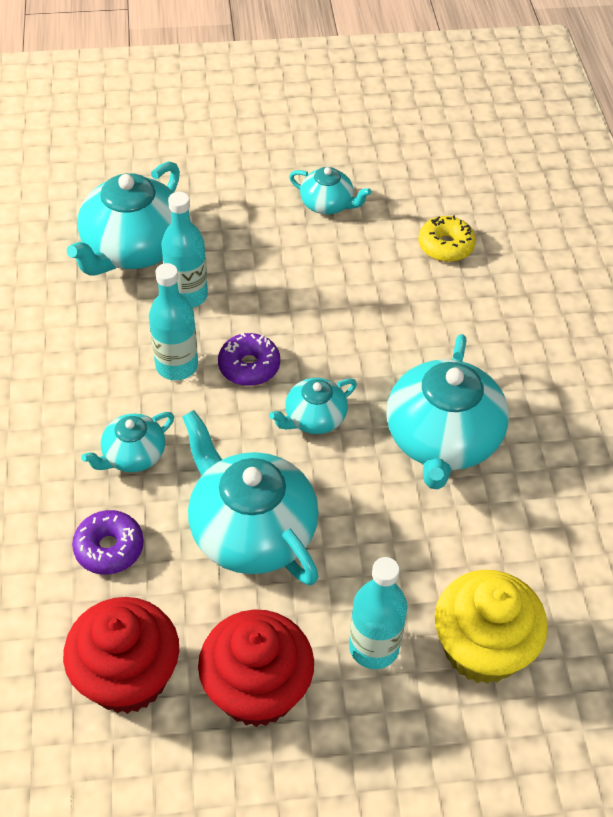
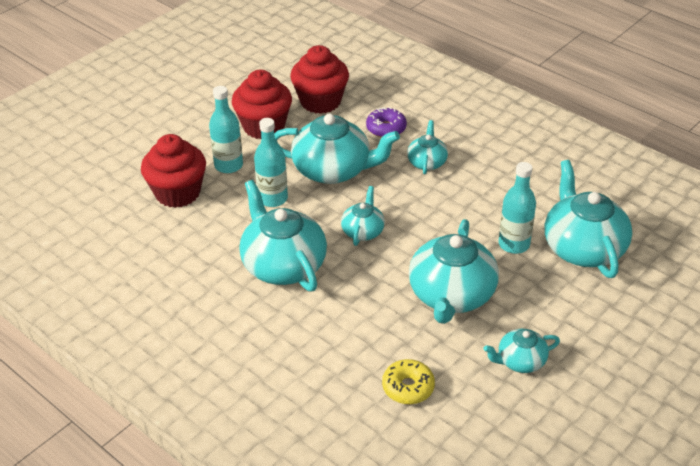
camera: 140 degrees right, 10 degrees down
(177, 366) = (465, 208): turquoise bottle -> turquoise bottle (273, 198)
(249, 366) = (429, 232): purple donut -> none
(312, 291) = (451, 295): none -> turquoise teapot
(482, 648) = (178, 193): yellow cupcake -> red cupcake

